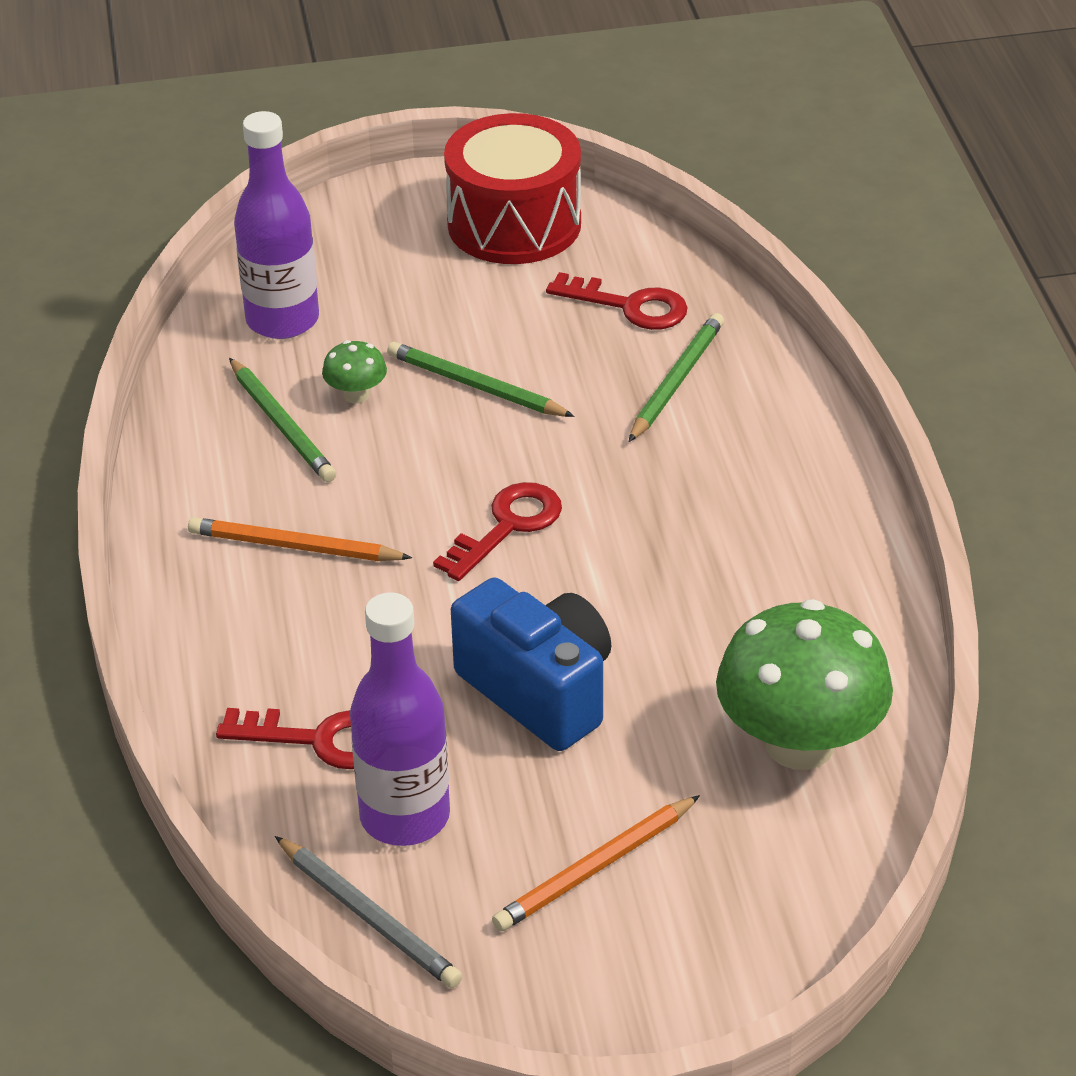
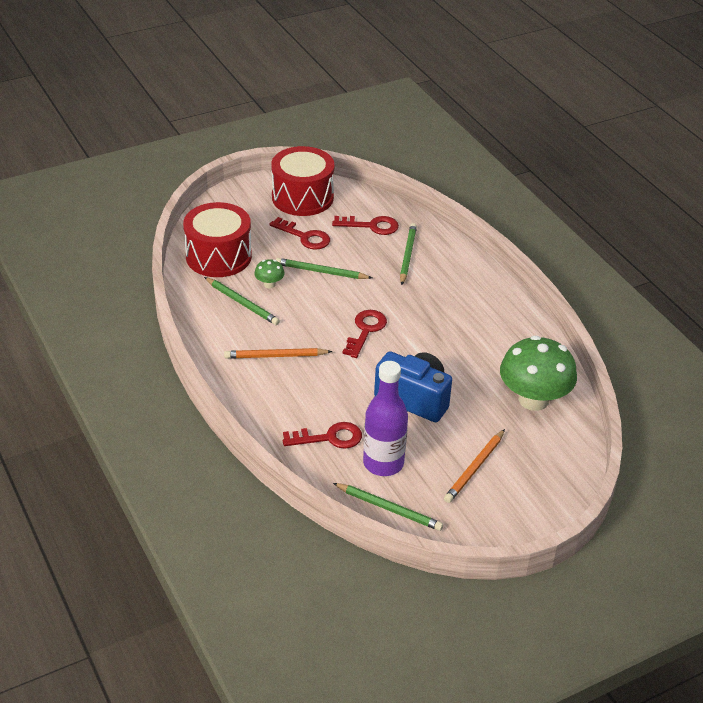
camera: 20 degrees left, 0 degrees up
(282, 320) = (218, 256): purple bottle -> red drum
(368, 916) = (389, 508): grey pencil -> green pencil
(478, 307) = (305, 237): none -> red key

